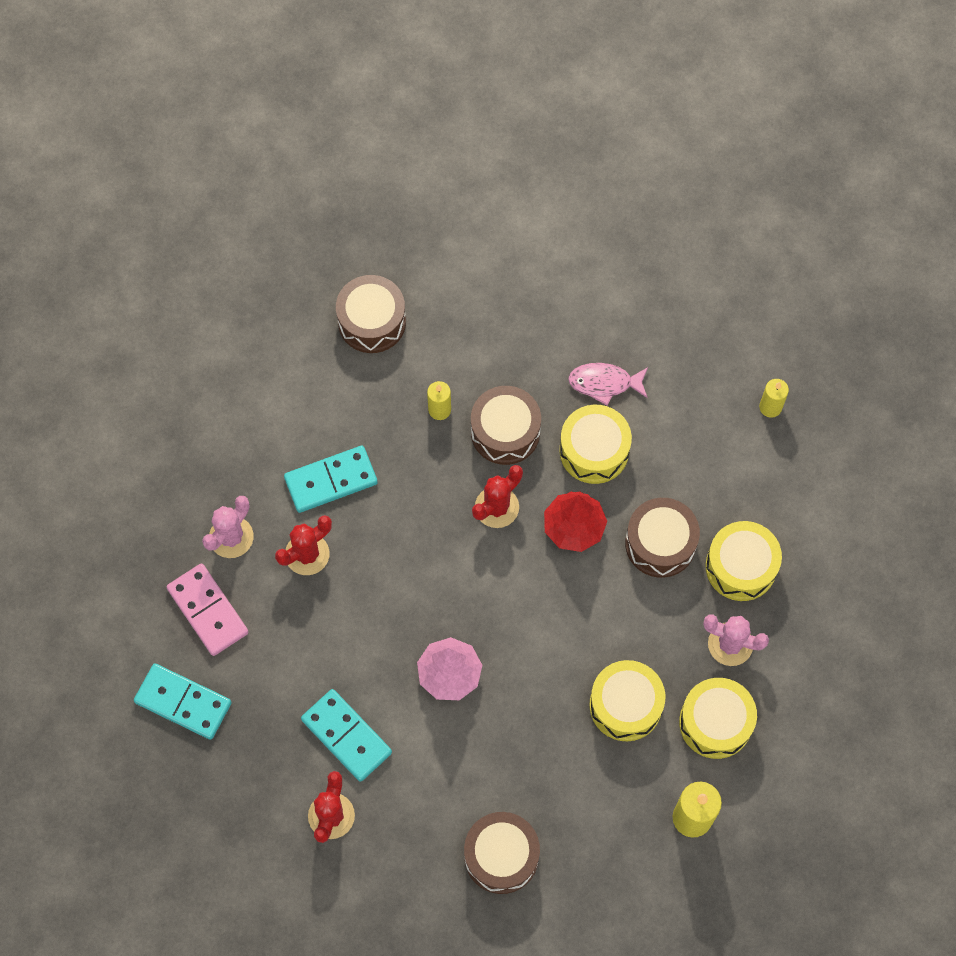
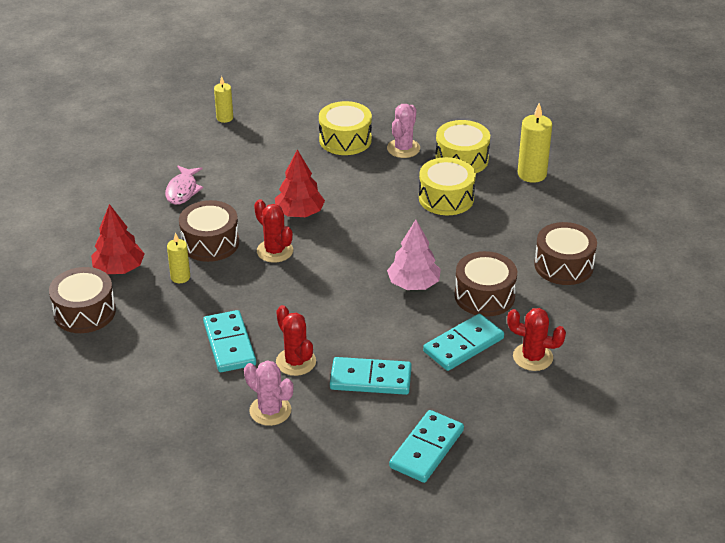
camera: 85 degrees left, 30 degrees down
(208, 610) = (339, 429): pink domino -> none
(284, 636) = (370, 379): none -> turquoise domino
(448, 341) = (119, 269): none -> red tree
(594, 451) = (238, 199): yellow drum -> none
(660, 543) = (321, 173): brown drum -> brown drum (484, 296)

